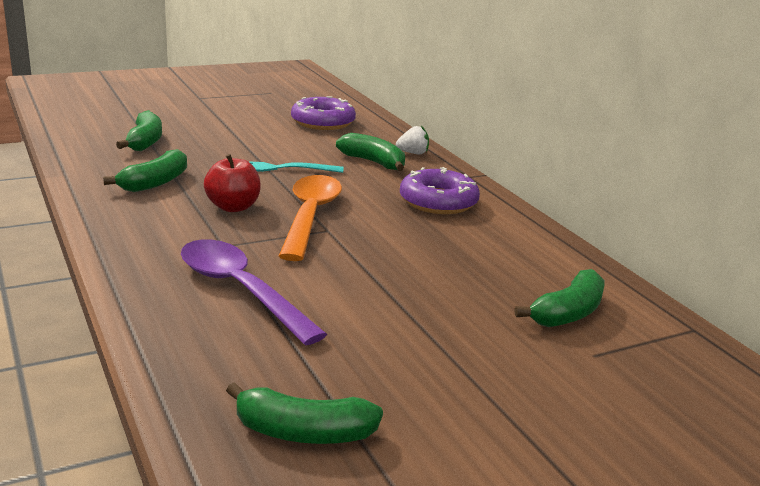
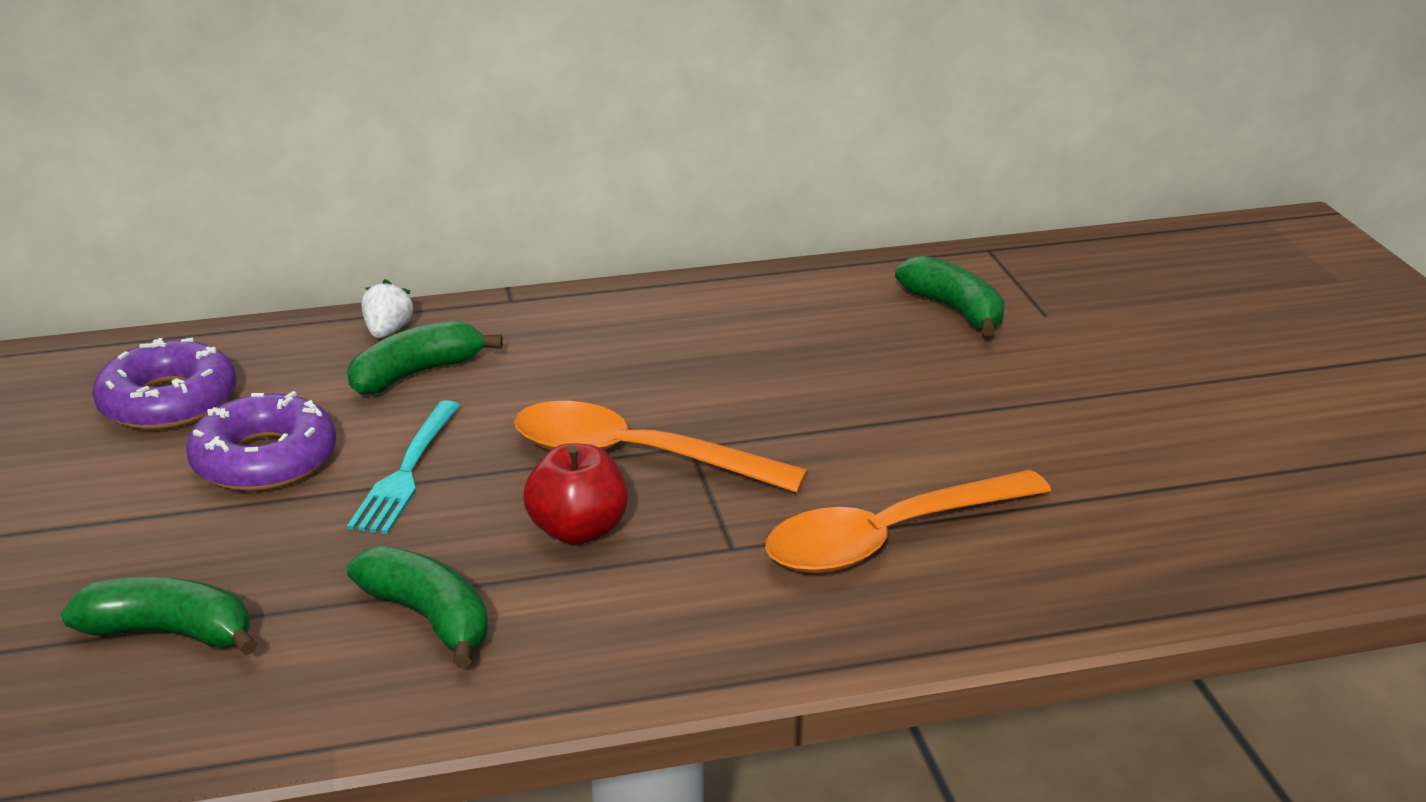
camera: 75 degrees left, 5 degrees up
(241, 290) = (890, 538): purple spoon -> orange spoon
(303, 432) = (1225, 512): green banana -> none
(438, 202) = (606, 340): purple donut -> purple donut (264, 459)

